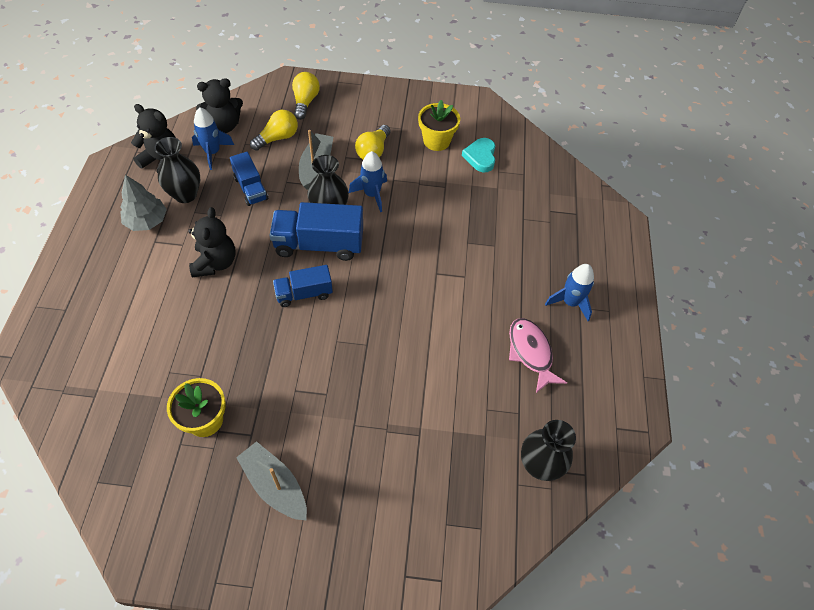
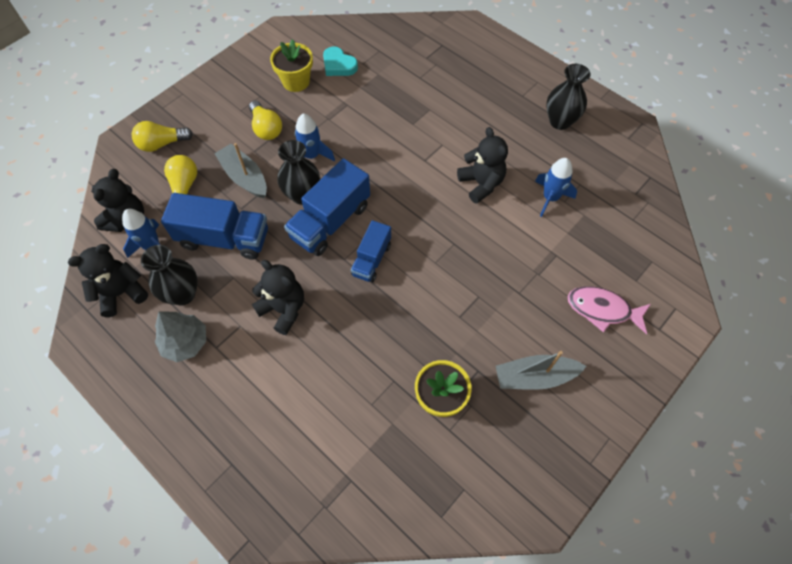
camera: 50 degrees left, 5 degrees up
(251, 188) = (224, 238): blue truck -> blue truck, size x1.66
(305, 102) = (162, 144): yellow light bulb -> yellow light bulb turned 60 degrees counterclockwise
(448, 330) = (481, 184): none -> black teddy bear
(531, 353) = (537, 147): pink fish -> pink fish (602, 310)
(539, 465) = (627, 198): black vase -> black vase (560, 121)
(570, 302) = (514, 98): blue rocket -> blue rocket (550, 198)

